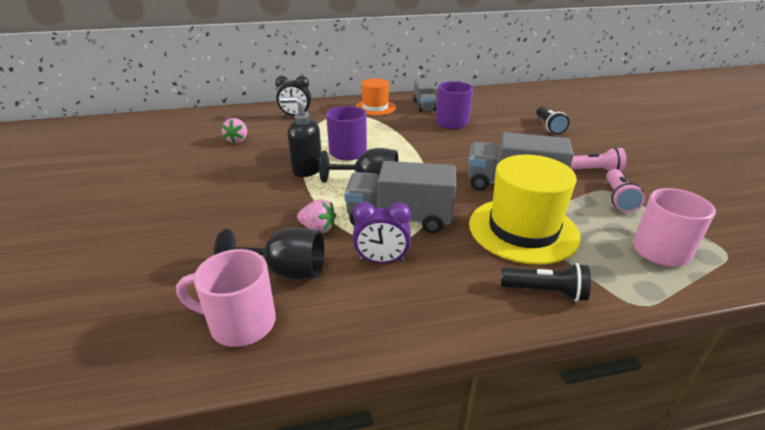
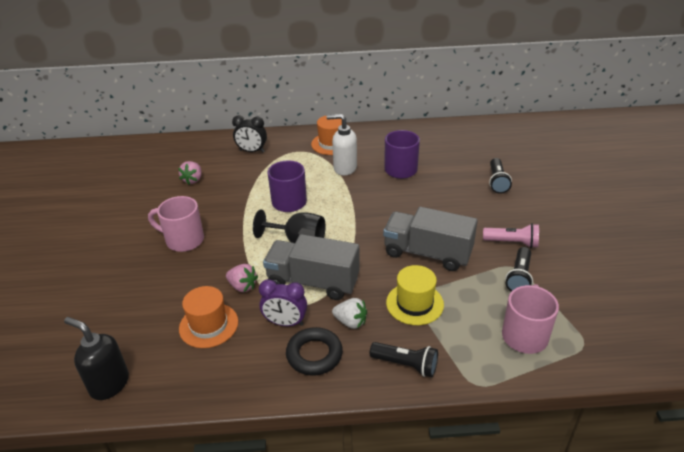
camera: 10 degrees right, 5 degrees up
(240, 323) = (167, 366): pink mug -> pink mug (183, 240)
(286, 271) = (208, 325): black goblet -> orange hat
(307, 169) = (247, 220): black soap dispenser -> black soap dispenser (109, 384)
(395, 124) = (344, 168): none -> white soap dispenser
(424, 105) = (381, 144): grey truck -> none
(430, 291) = (314, 355): none -> black ring
(459, 253) = (350, 322): none -> white strawberry
(523, 230) = (414, 303): yellow hat -> yellow hat, size x0.61
(618, 198) = (519, 277): pink flashlight -> black flashlight

